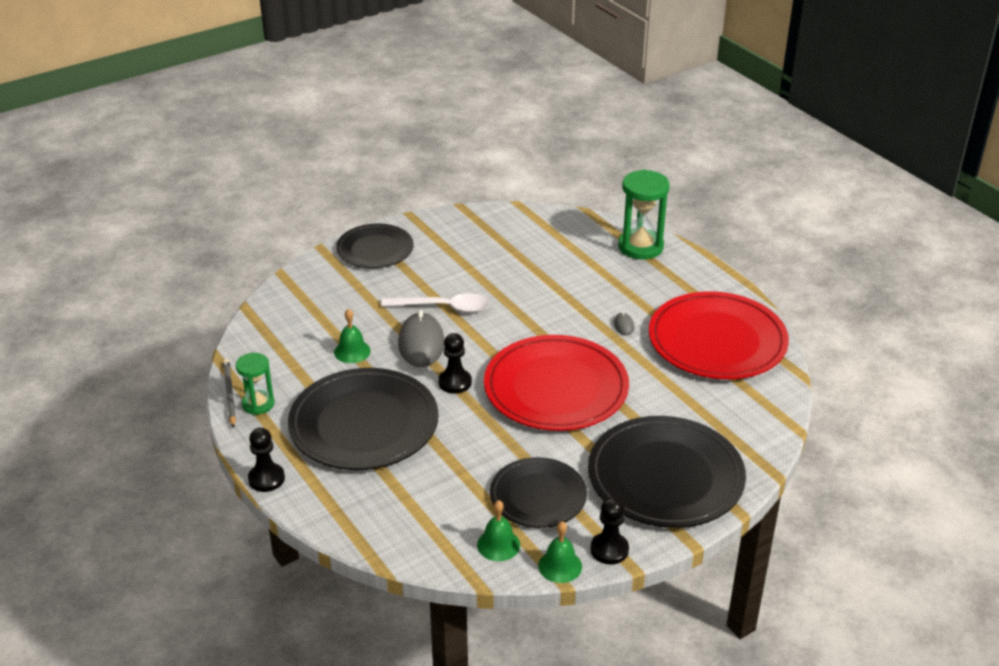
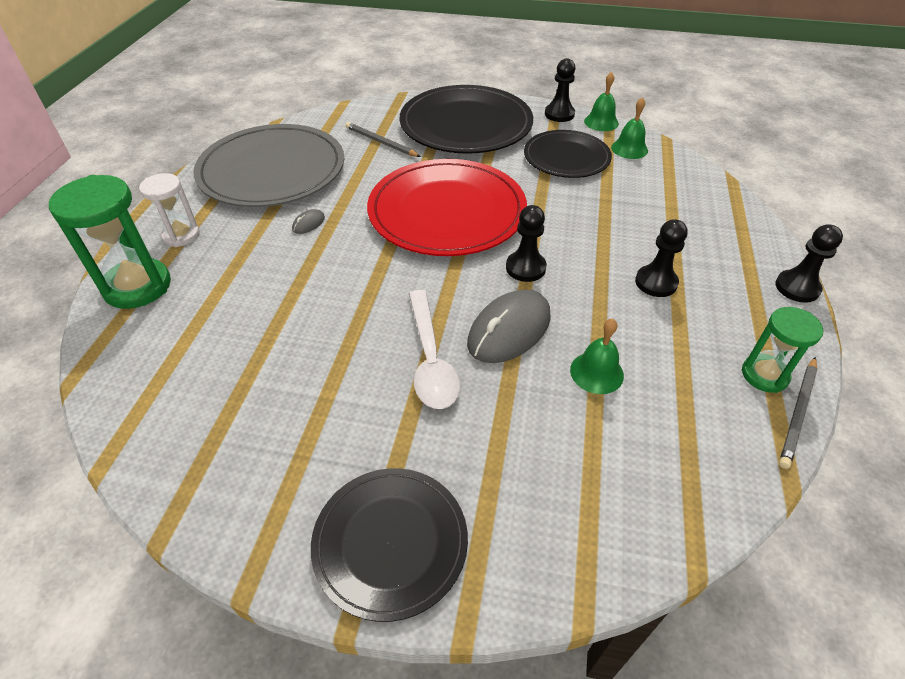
camera: 135 degrees left, 10 degrees up
(364, 423) = (656, 282): black plate -> black pawn
(443, 307) = (430, 359): white spoon -> white spoon turned 150 degrees counterclockwise
(676, 276) = (181, 235): none -> white hourglass
(694, 411) = (381, 142): none -> grey pencil
(717, 340) = (272, 170): red plate -> grey plate

